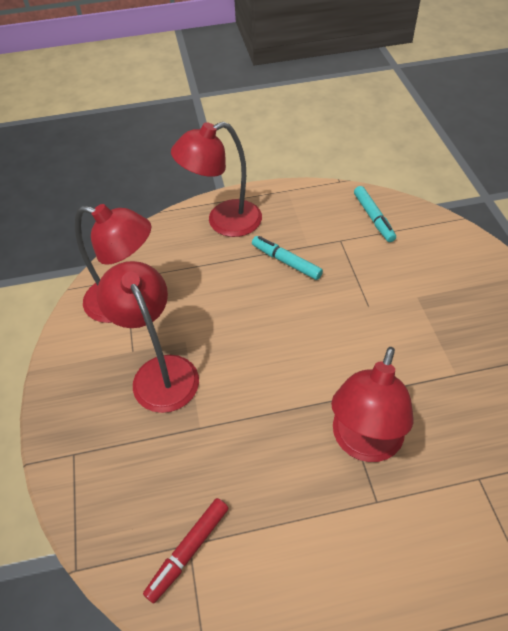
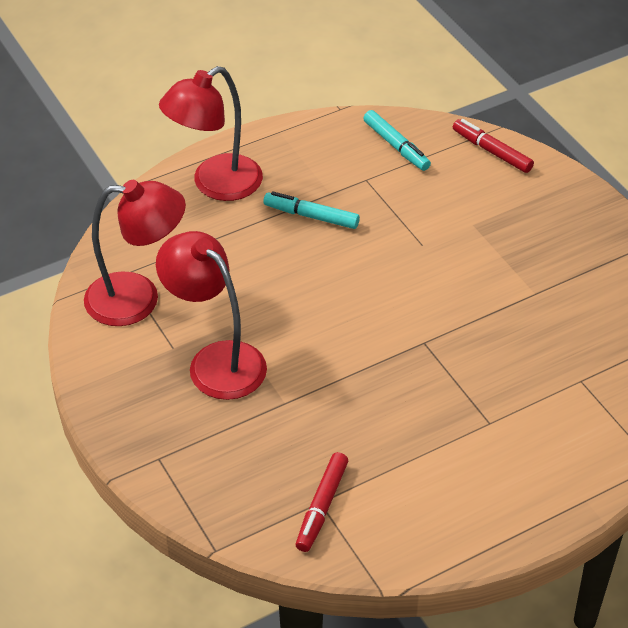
camera: 20 degrees left, 5 degrees down
(363, 443) = (460, 377): red lamp -> none
(451, 237) = (491, 151): none -> red marker

